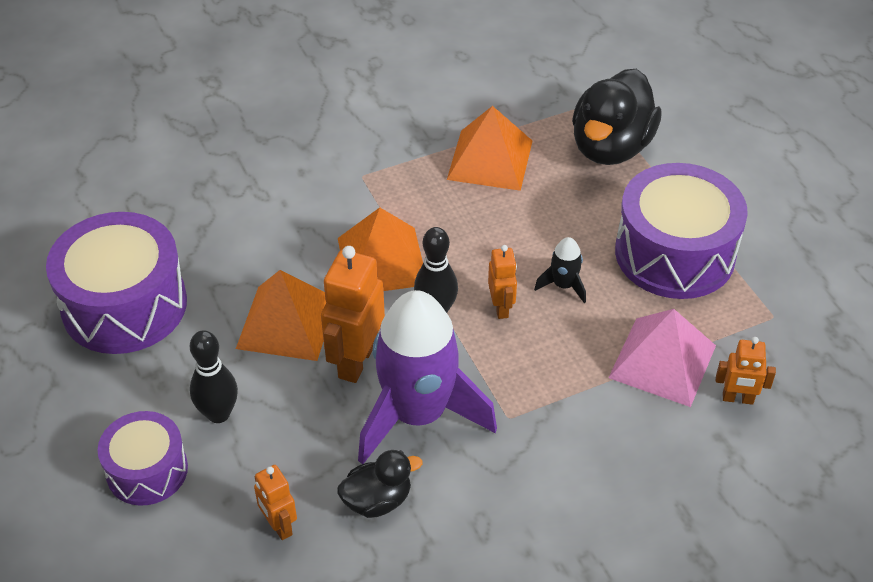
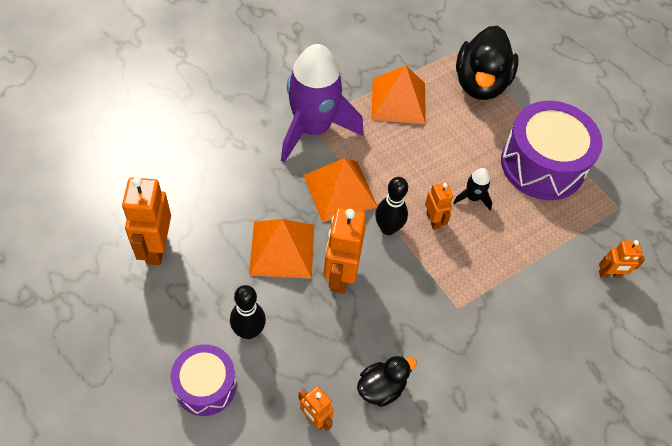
camera: 15 degrees left, 10 degrees up
(124, 305) = (156, 248): purple drum -> orange robot
(418, 414) = (394, 313): purple rocket -> purple rocket (313, 128)
(662, 361) = (553, 251): pink pyramid -> none

